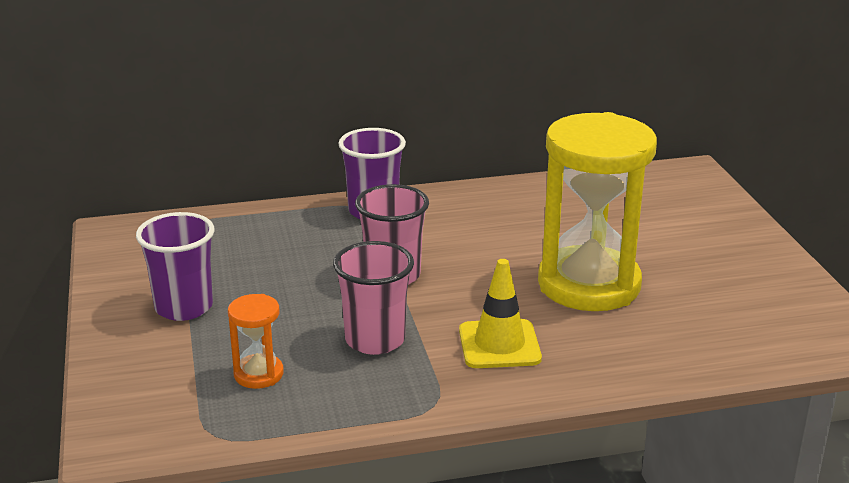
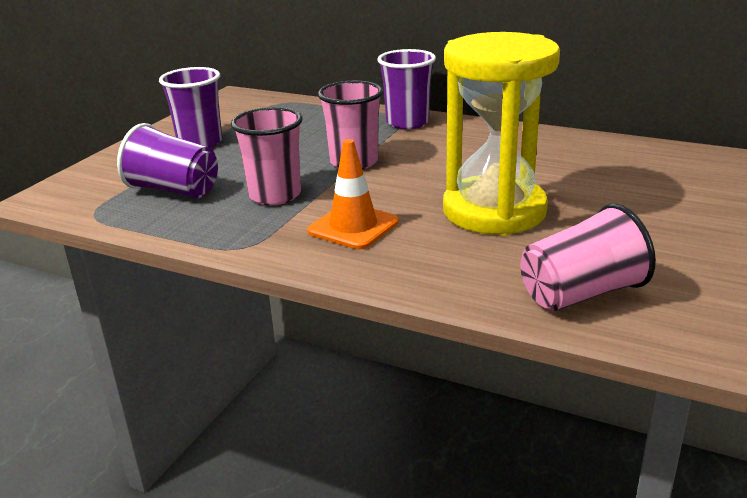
camera: 40 degrees right, 0 degrees up
(258, 374) = (174, 190): orange hourglass -> purple cup
(499, 344) = (353, 227): yellow traffic cone -> orange traffic cone
(745, 335) = (581, 294): none -> pink cup

